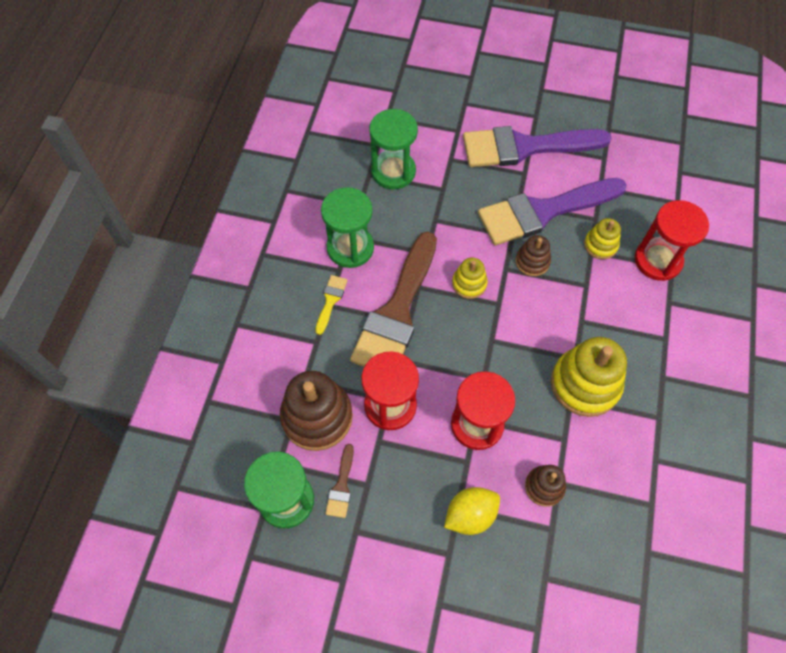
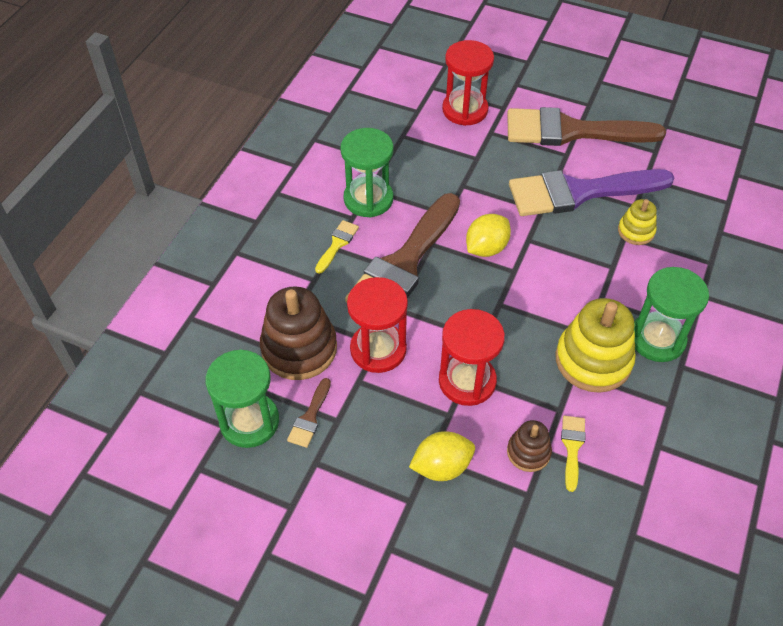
camera: 10 degrees right, 10 degrees down
(393, 171) = (428, 136): green hourglass -> green hourglass (657, 339)
(469, 283) = (486, 248): yellow stacking toy -> yellow lemon
(525, 147) = (571, 131): purple brush -> brown brush
(532, 261) = (558, 237): brown stacking toy -> none
(582, 475) = (572, 447): none -> yellow brush
(658, 260) = (696, 254): red hourglass -> red hourglass (465, 110)

